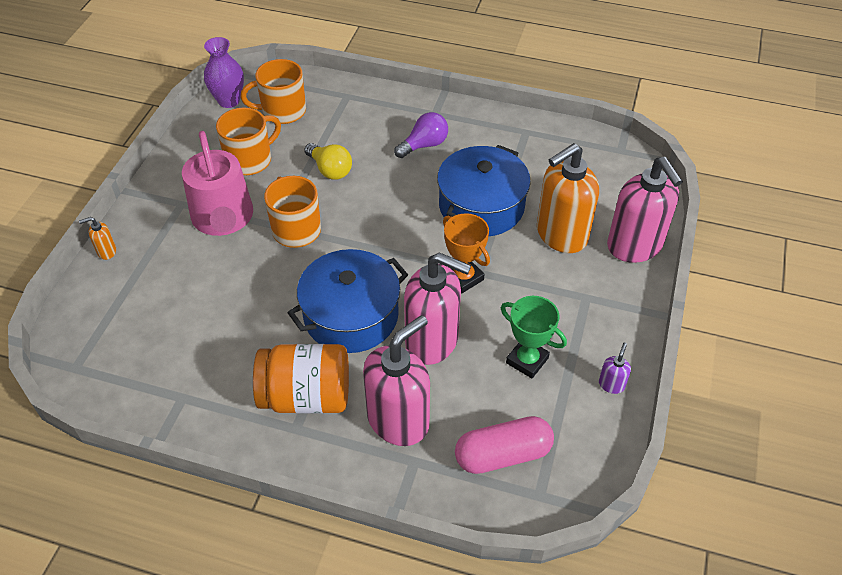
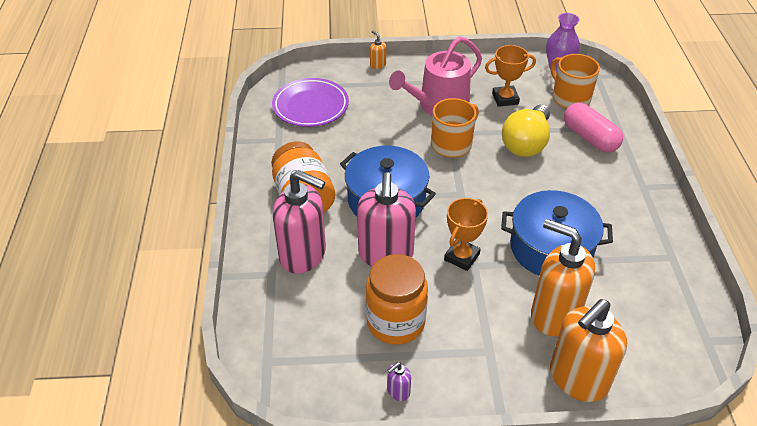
camera: 70 degrees right, 5 degrees down
(139, 344) = (310, 106): none -> purple plate
(250, 160) = (505, 99): orange mug -> orange trophy
(330, 170) = (526, 143): yellow light bulb -> yellow light bulb, size x1.53
(424, 145) = (597, 190): purple light bulb -> none
(503, 454) = (296, 328): pink capsule -> pink capsule (590, 138)
(527, 360) = (395, 322): green trophy -> orange jar
(611, 384) = (398, 391): purple soap dispenser -> purple soap dispenser turned 135 degrees clockwise
(635, 246) = (577, 379): pink soap dispenser -> orange soap dispenser

